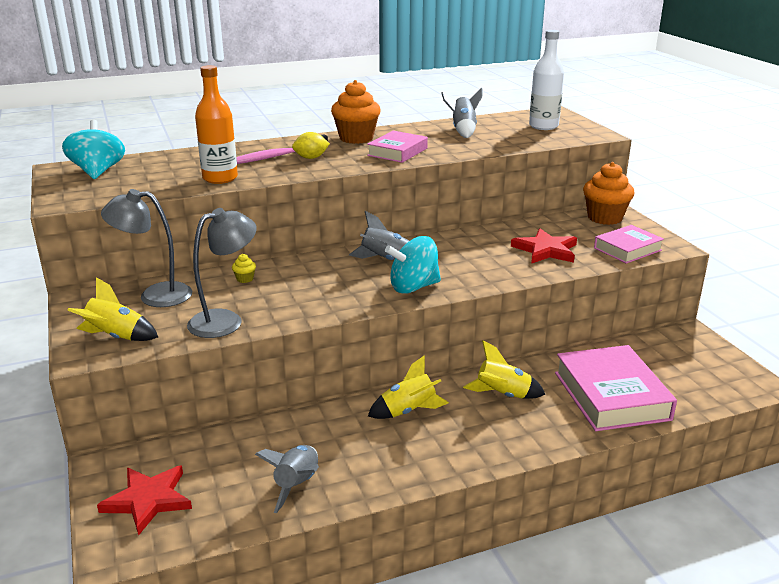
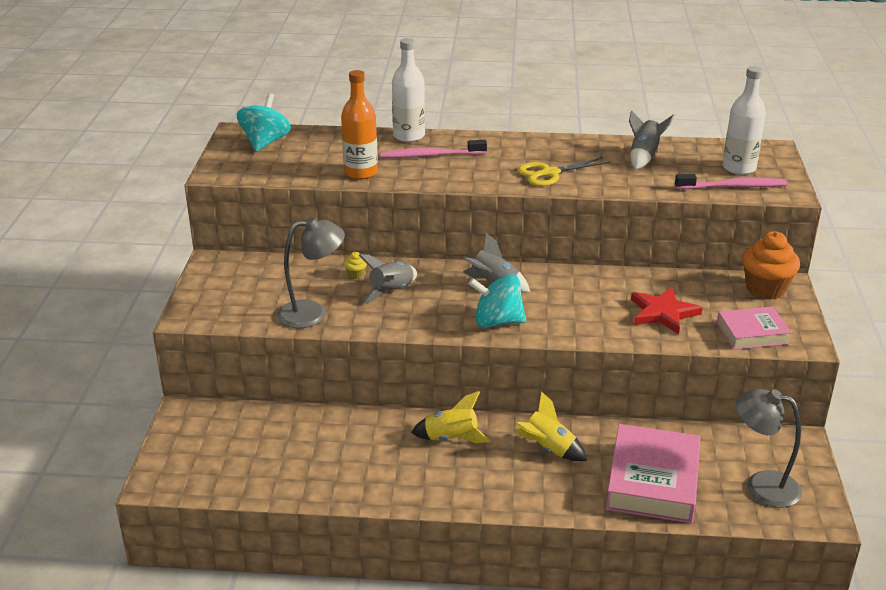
camera: 25 degrees right, 5 degrees up
(116, 337) = (220, 306): yellow rocket -> none
(148, 500) = (200, 450): red star -> none
(155, 295) = (273, 273): grey lamp -> grey lamp (761, 486)
(242, 147) = (409, 136): none -> white bottle
(297, 485) = (315, 474): grey rocket -> grey rocket (391, 291)
(311, 158) = (460, 164): yellow lemon -> none
(356, 138) = (525, 146): orange cupcake -> none
(397, 152) = (550, 173): pink book -> yellow scissors
(553, 137) = (733, 187): none -> pink toothbrush

